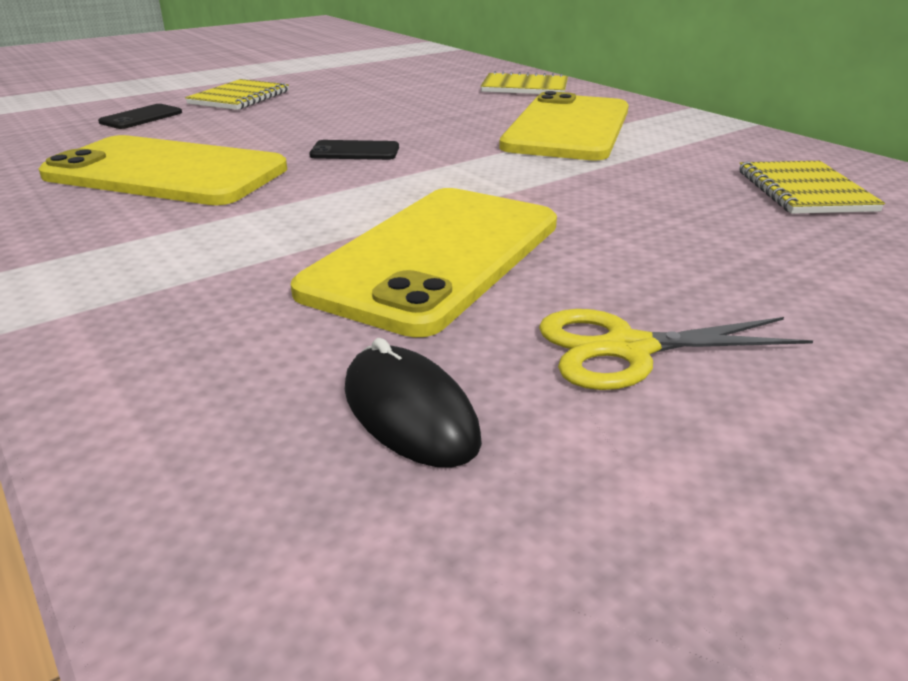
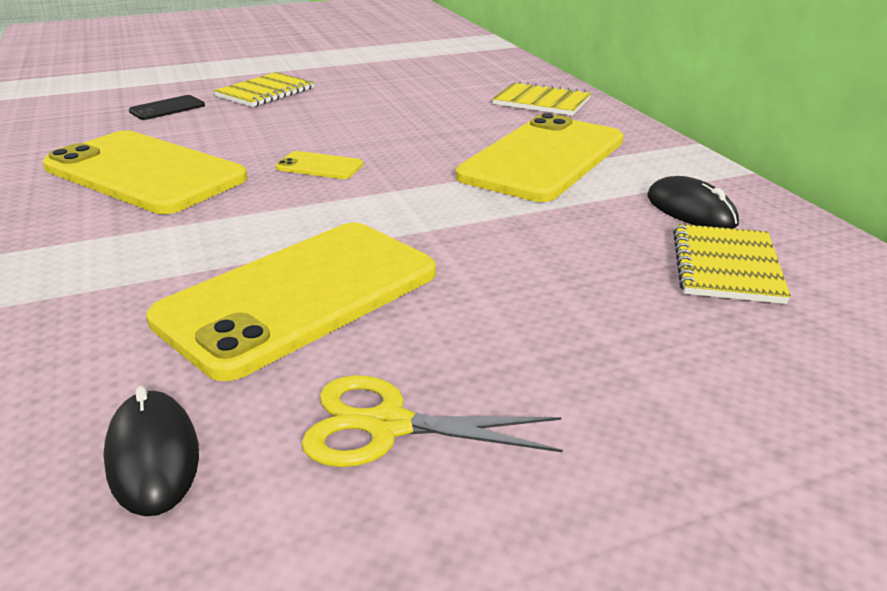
camera: 15 degrees right, 0 degrees up
(355, 151) = (319, 166): black phone -> yellow phone
(734, 154) = (690, 210): none -> black mouse

